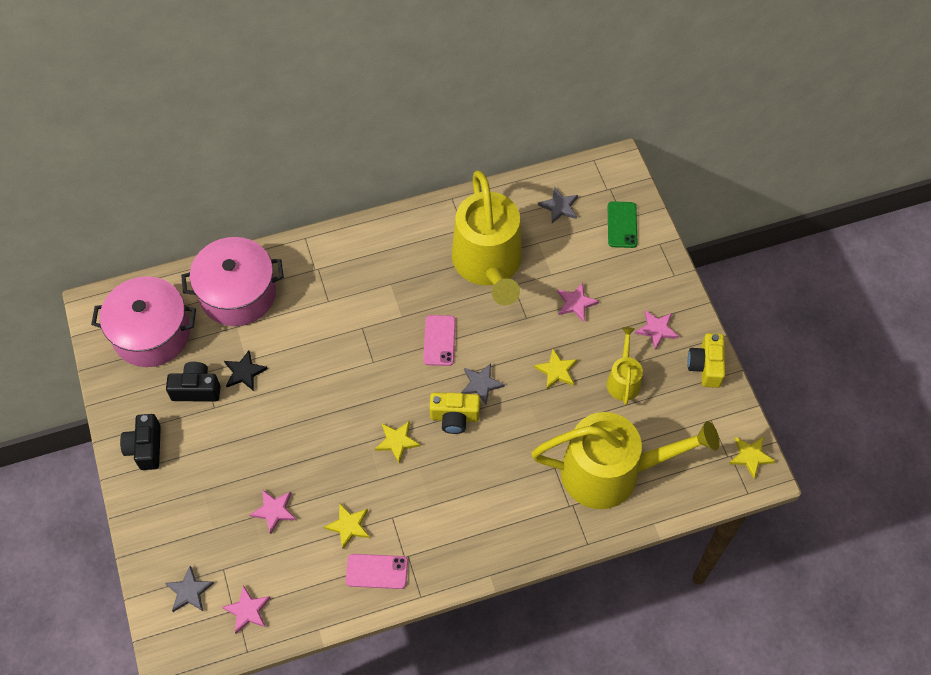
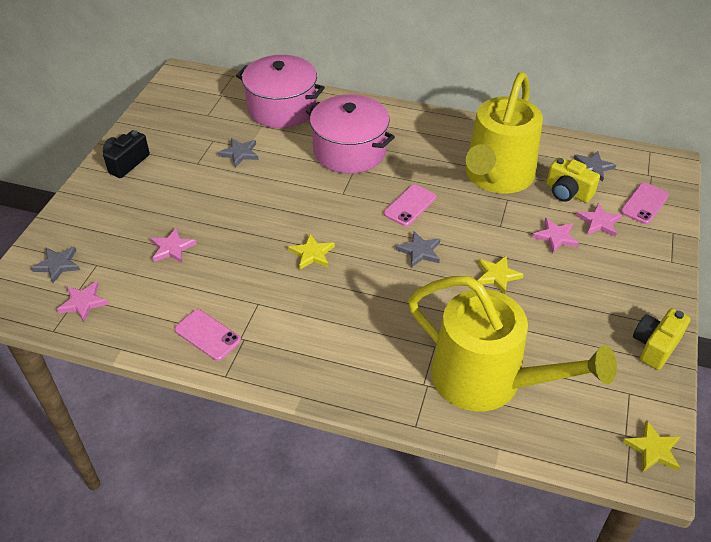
camera: 35 degrees right, 15 degrees down
(151, 333) = (200, 103): pink pot -> pink pot (349, 151)
(196, 389) = (196, 147): black camera -> none
(244, 372) = (240, 153): black star -> grey star
(348, 526) = (217, 290): yellow star -> none
(454, 417) = (376, 262): yellow camera -> yellow camera (567, 192)
(622, 225) = (644, 203): green phone -> pink phone
(623, 380) = (558, 314): yellow watering can -> none
(656, 330) = (622, 293): pink star -> pink star (599, 222)

